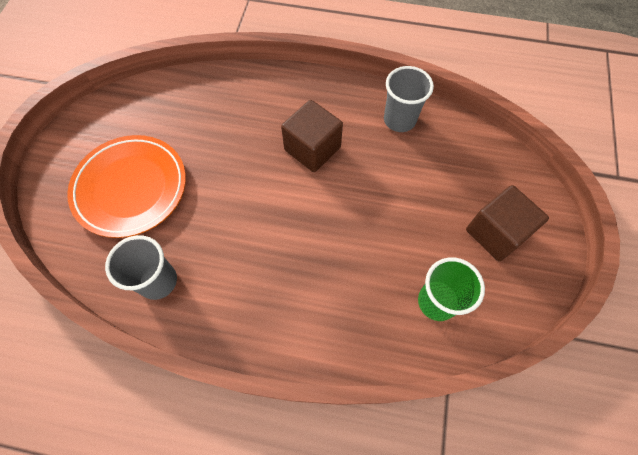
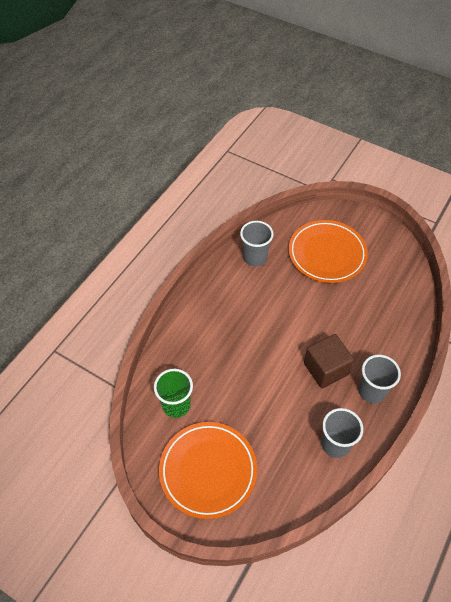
camera: 110 degrees right, 10 degrees down
(322, 101) = (372, 391): none -> grey cup
(496, 233) = (208, 471): brown cube -> orange plate

